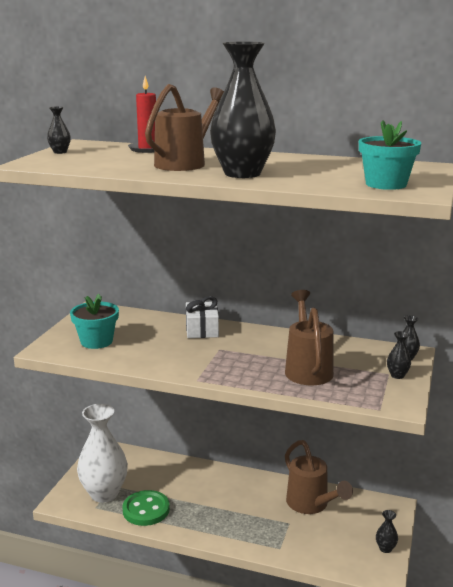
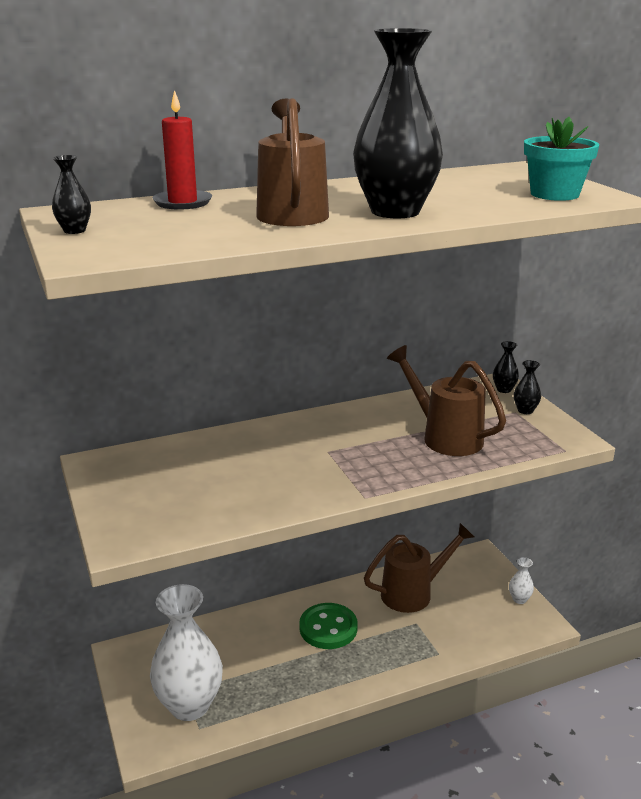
camera: 40 degrees left, 5 degrees up
(96, 341) = (172, 502): turquoise flower pot -> none
(146, 510) = (261, 695): green button -> green button (328, 628)
(202, 329) = (271, 436): white gift -> none
(311, 505) = (413, 593): brown watering can -> brown watering can turned 45 degrees counterclockwise
(385, 548) = (519, 599): black vase -> white vase

